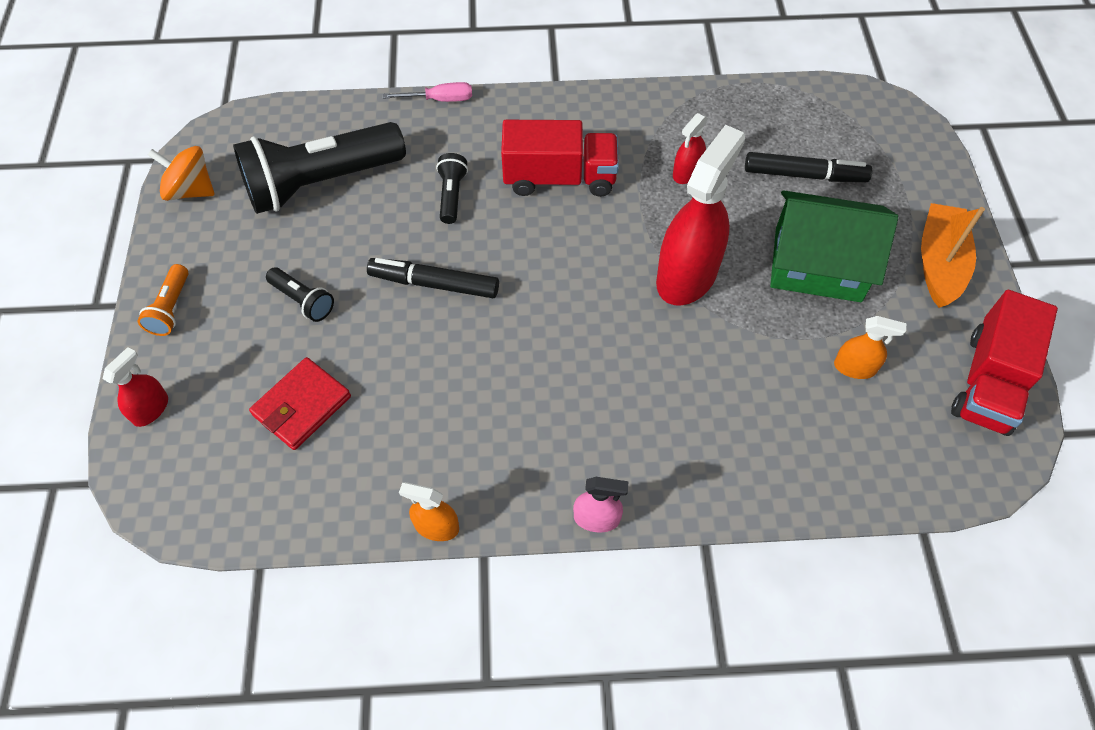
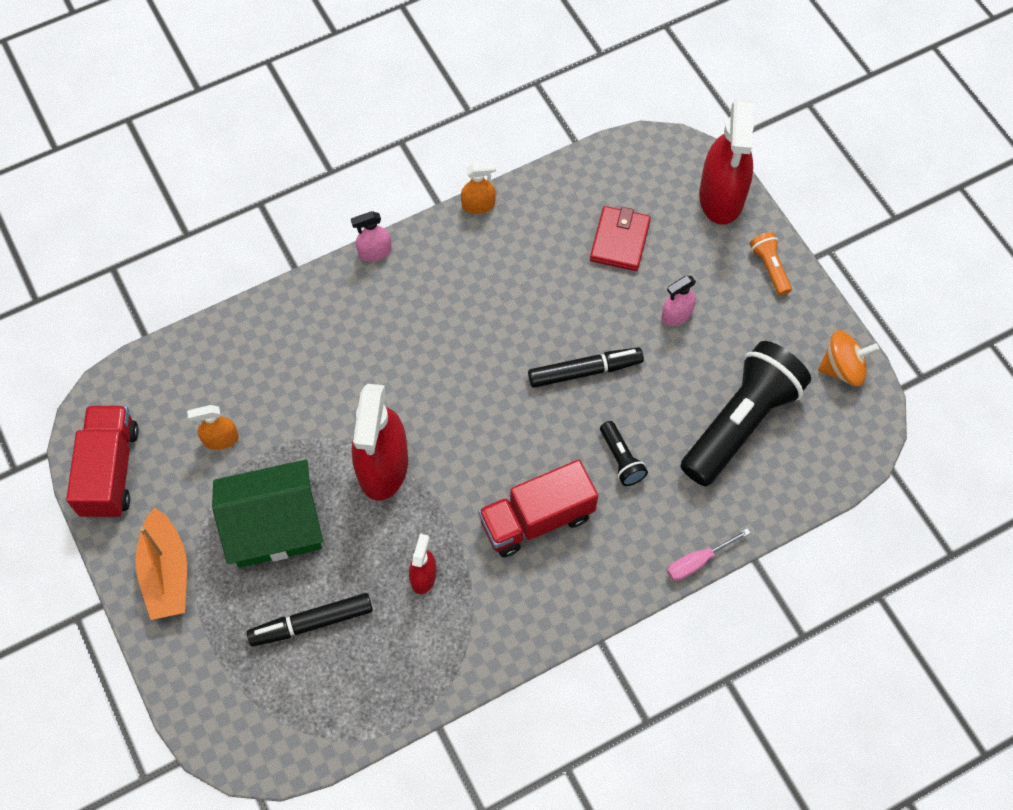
camera: 155 degrees right, 5 degrees up
(150, 409) = (721, 197): red spray bottle -> red spray bottle, size x2.11
(303, 301) = (676, 315): black flashlight -> pink spray bottle

